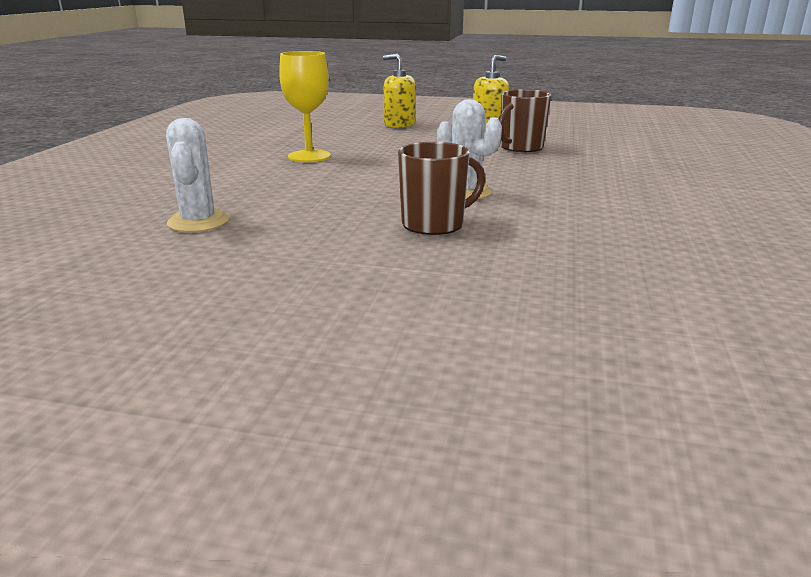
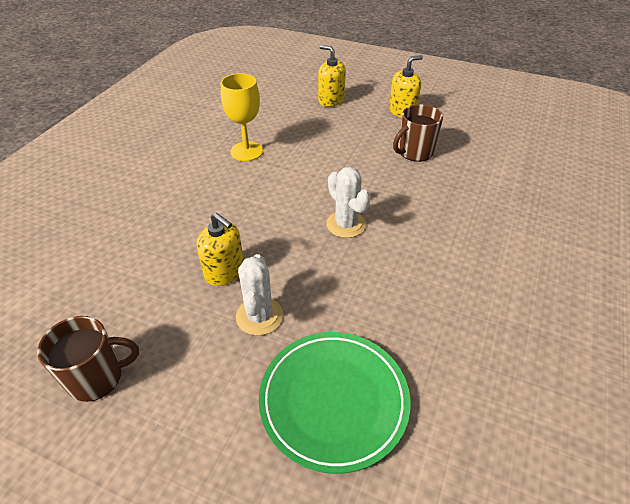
camera: 10 degrees right, 20 degrees up
(198, 222) = (147, 247): white cactus -> white cactus (259, 316)
(318, 231) = (224, 271): none -> yellow soap dispenser
(434, 224) = (308, 271): brown mug -> brown mug (97, 377)
(530, 311) = (334, 401): none -> green plate

